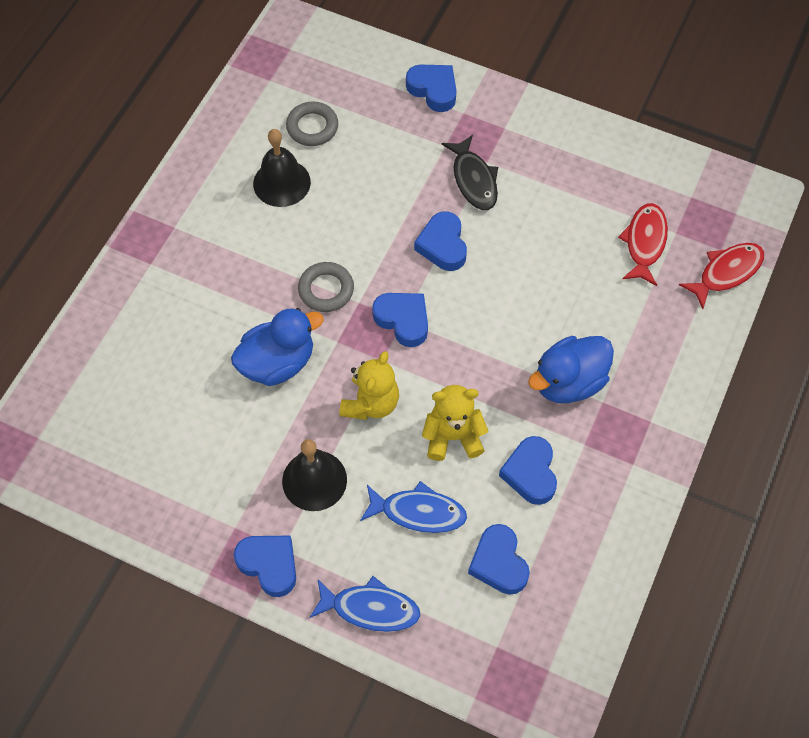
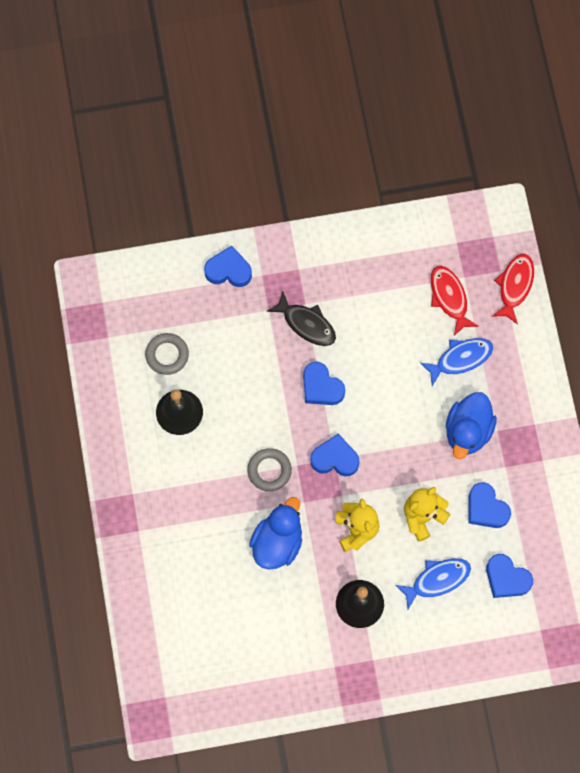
camera: 35 degrees left, 10 degrees up
(269, 565) = (373, 675): blue heart -> none
(370, 608) = (452, 659): blue fish -> blue fish (460, 359)

